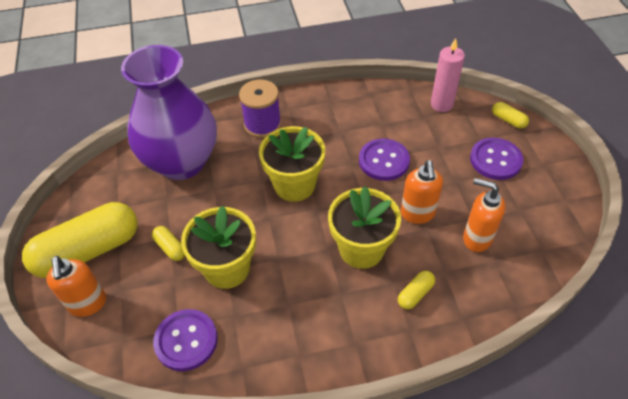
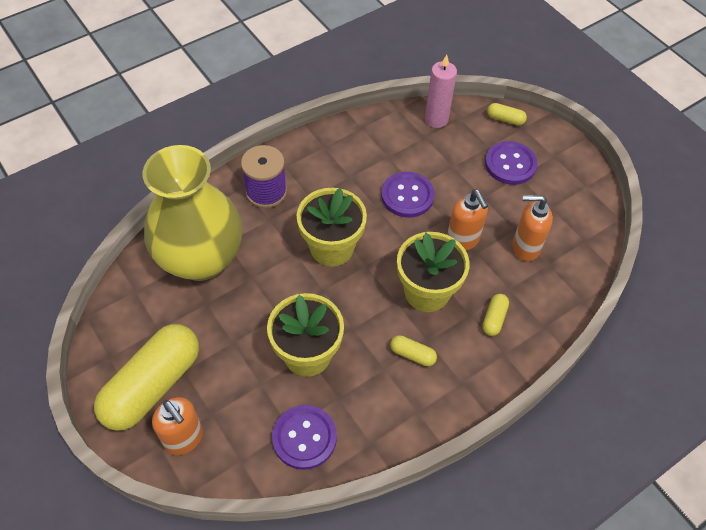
camera: 25 degrees left, 5 degrees up
(170, 248) = (239, 353): yellow capsule -> yellow capsule (412, 354)
(182, 162) = (201, 259): purple vase -> yellow vase

